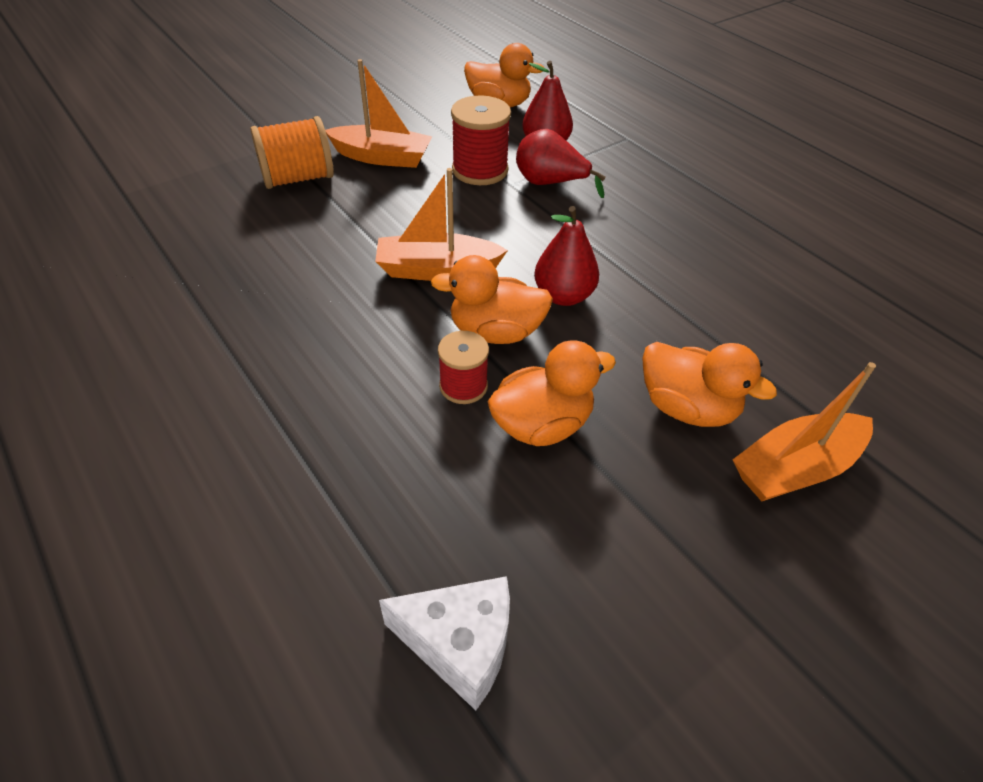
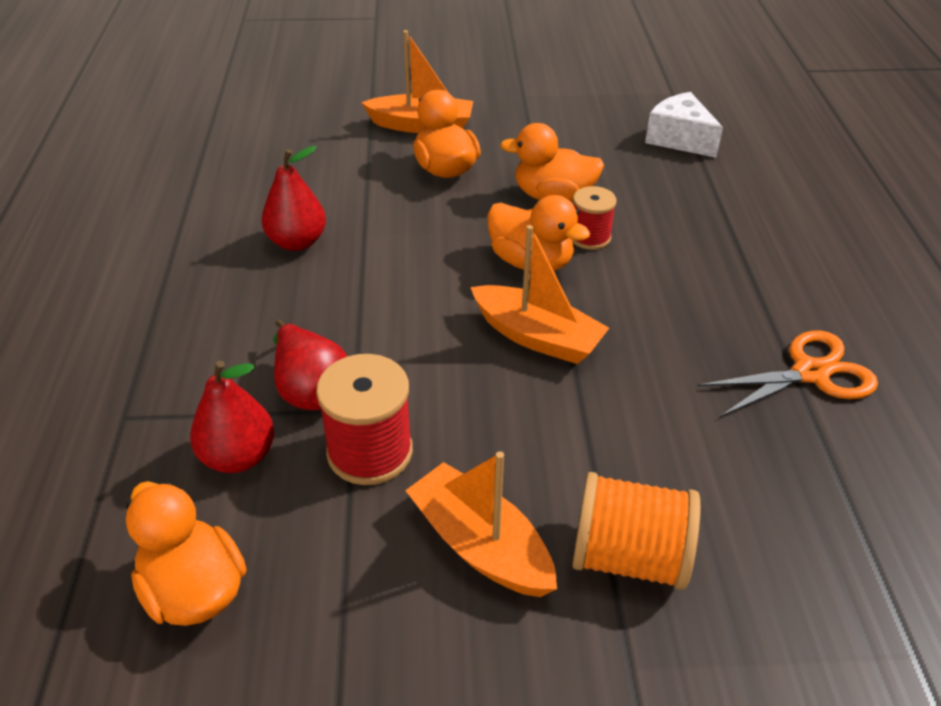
camera: 145 degrees left, 5 degrees down
(196, 329) = (810, 373): none -> orange scissors
(563, 296) = (443, 266): red pear -> red pear (297, 242)

